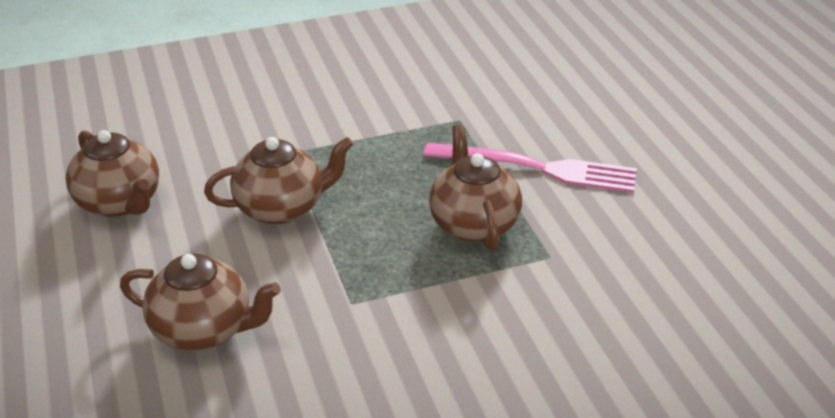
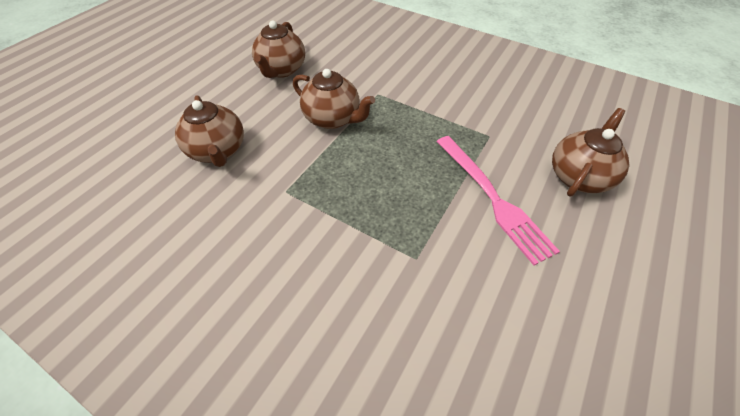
camera: 50 degrees right, 15 degrees up
(473, 224) = (405, 201): brown teapot -> brown teapot (579, 176)

